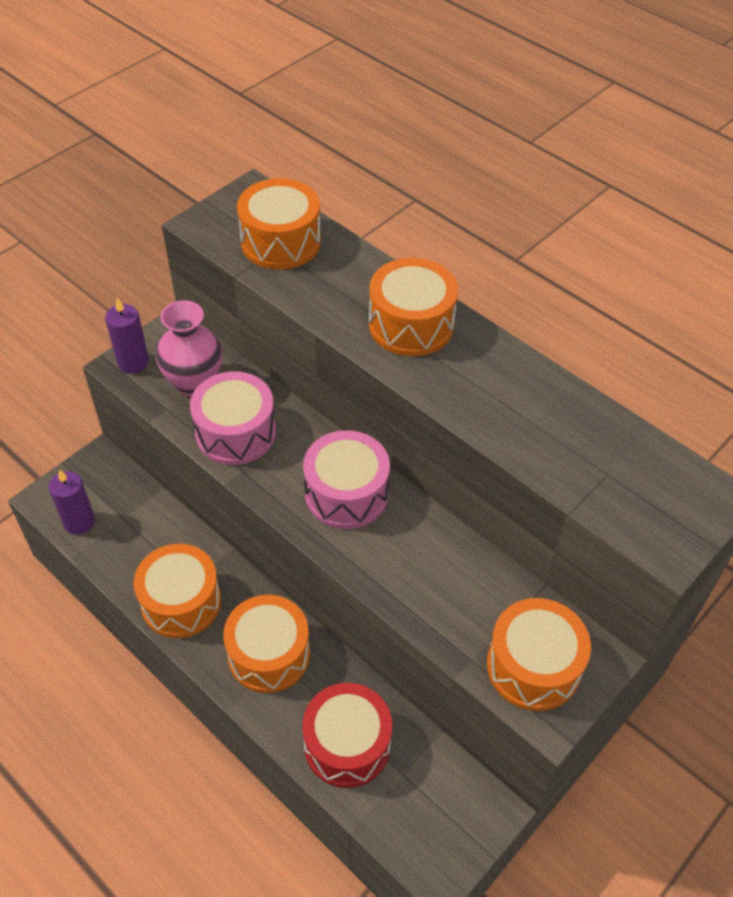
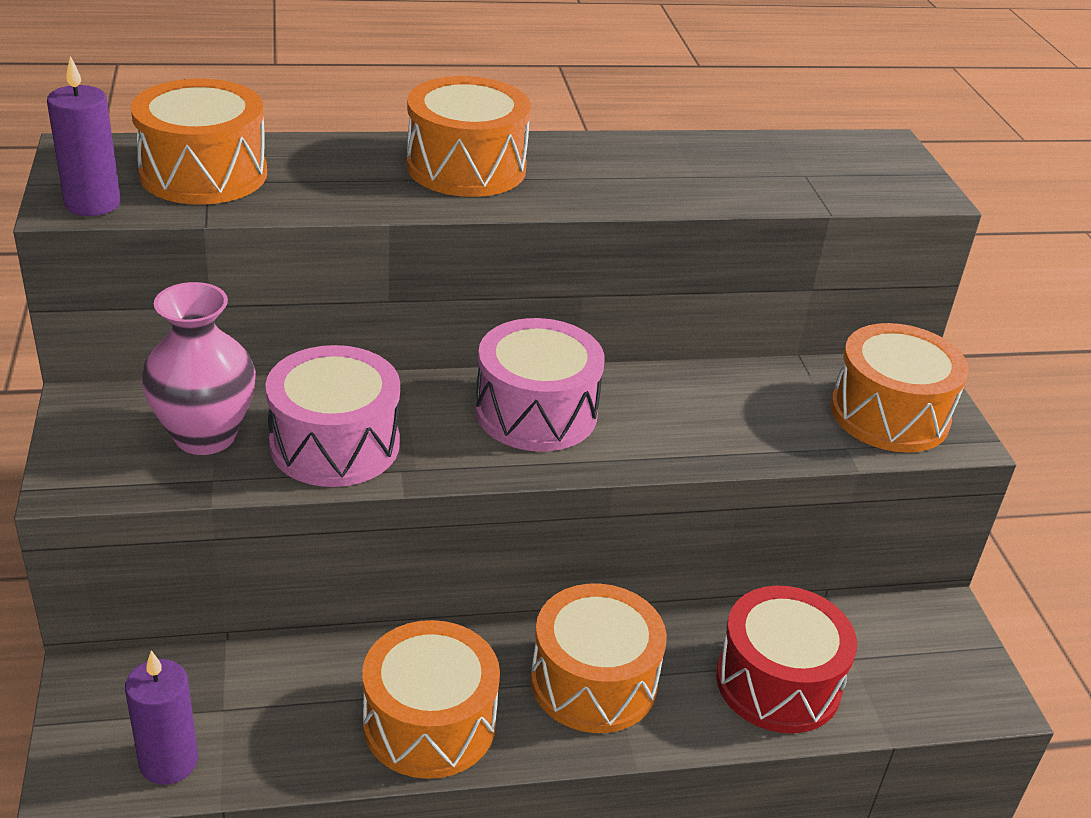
camera: 55 degrees left, 15 degrees down
(133, 362) = (86, 468): purple candle -> purple candle (92, 204)

